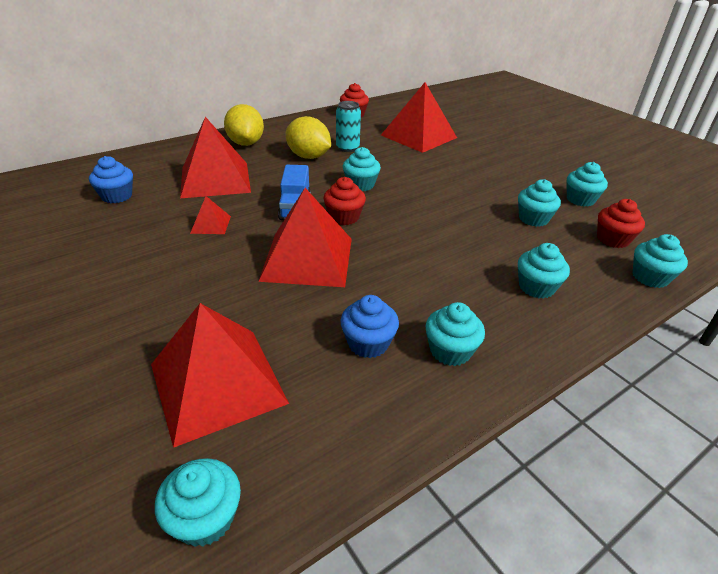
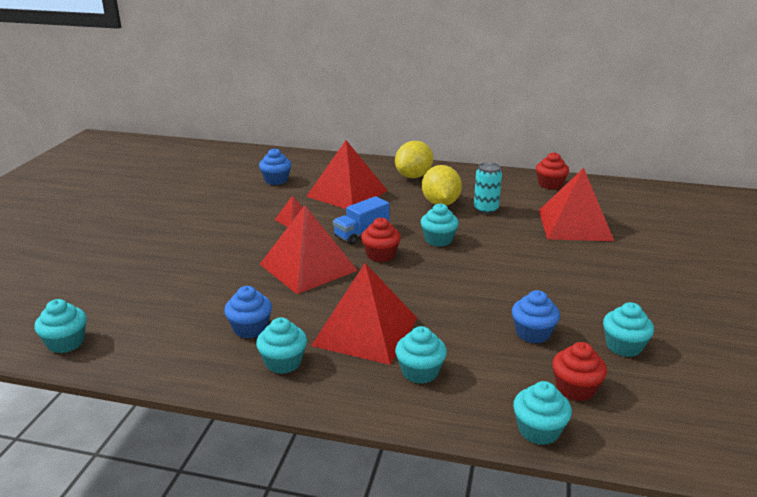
camera: 50 degrees right, 10 degrees down
(217, 383) = (156, 298): red pyramid -> red pyramid (365, 331)
(533, 219) = (533, 333): turquoise cupcake -> blue cupcake

